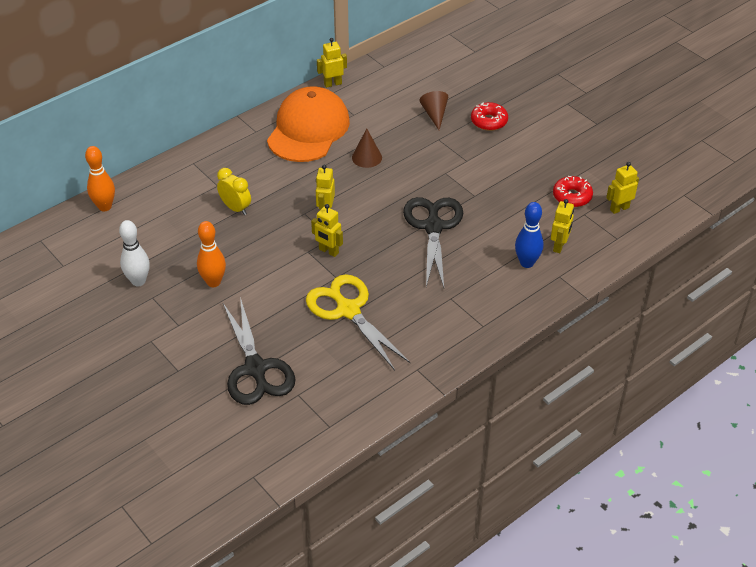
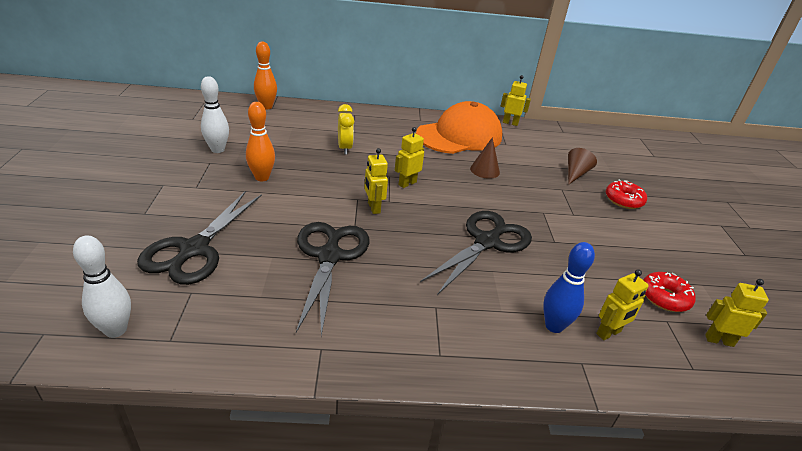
camera: 35 degrees right, 10 degrees down
(290, 444) = (116, 330): none -> white bowling pin
(348, 310) = (329, 256): yellow scissors -> black scissors

